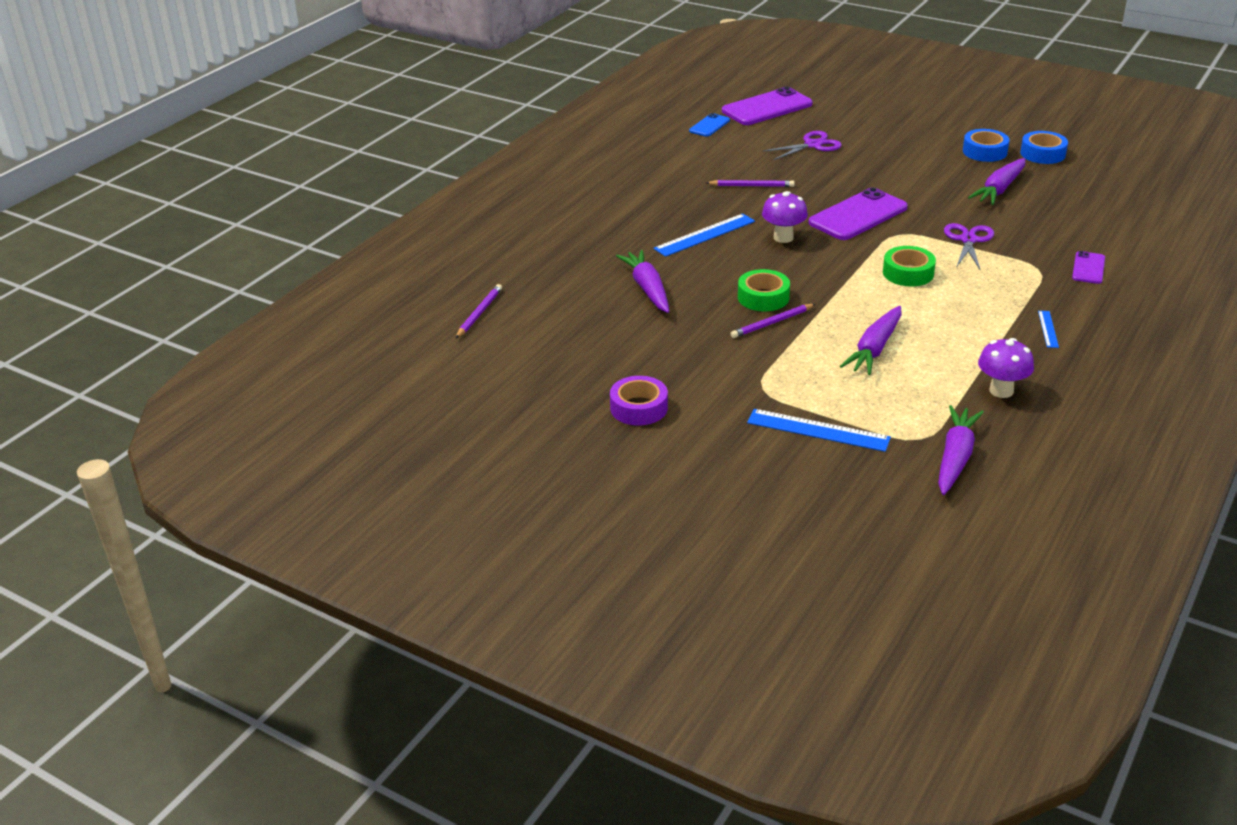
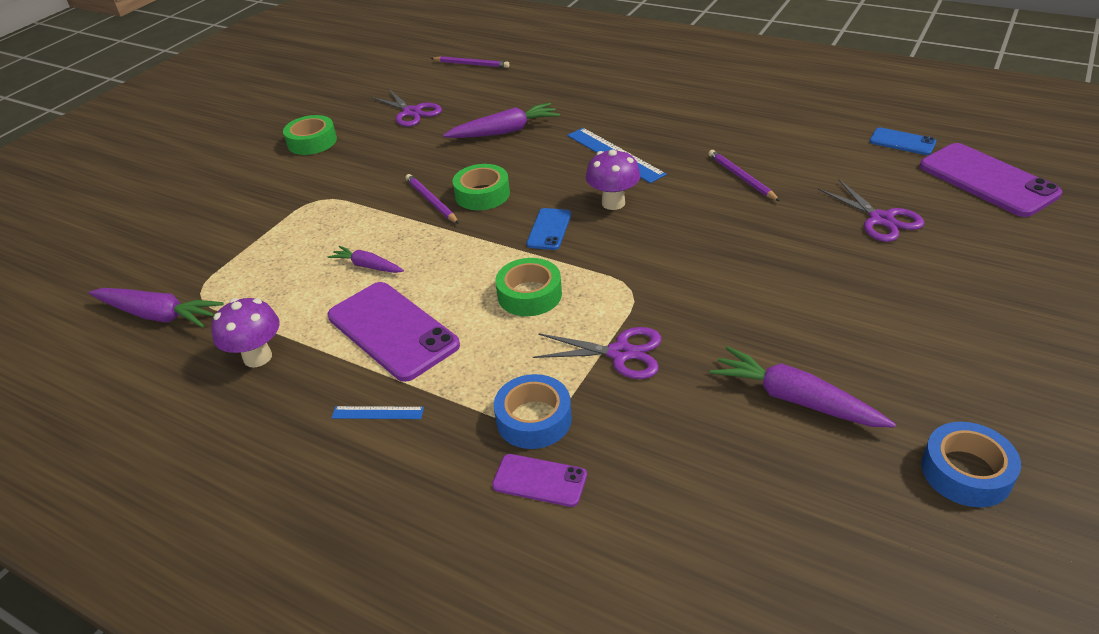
camera: 90 degrees right, 5 degrees up
(587, 346) = (411, 112): none -> purple scissors
(639, 408) = (312, 142): purple tape -> green tape
(751, 186) = (741, 178): purple pencil -> purple pencil turned 150 degrees clockwise
(818, 430) = (241, 231): blue ruler -> none
(820, 265) = (549, 229): none -> blue phone
(858, 215) = (678, 257): purple phone -> purple phone (392, 331)
(874, 349) = (367, 266): purple carrot -> purple carrot, size x0.60
(984, 151) = (939, 393): blue tape -> blue tape (534, 419)

